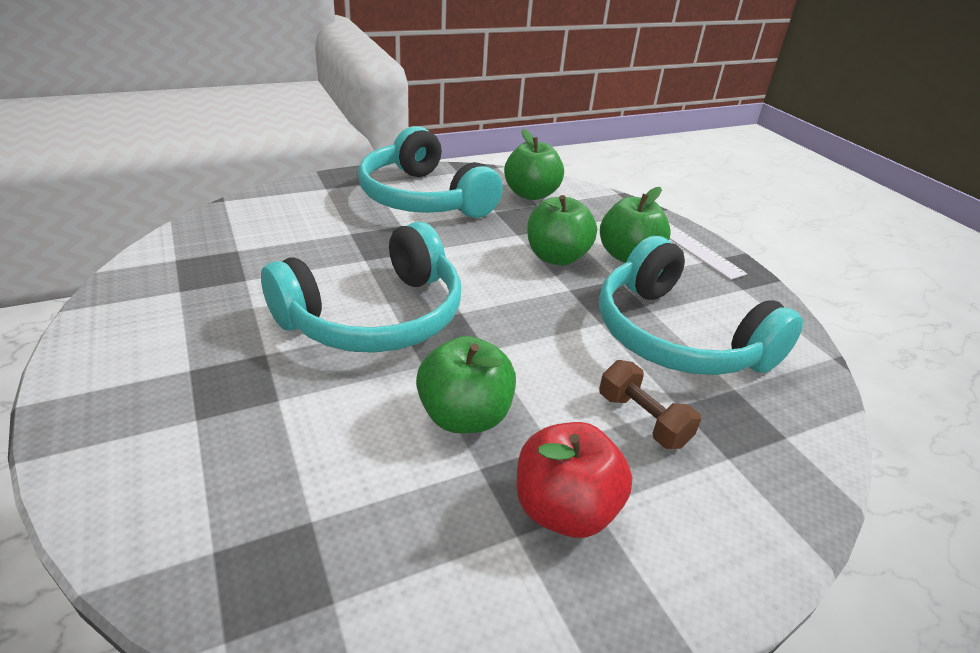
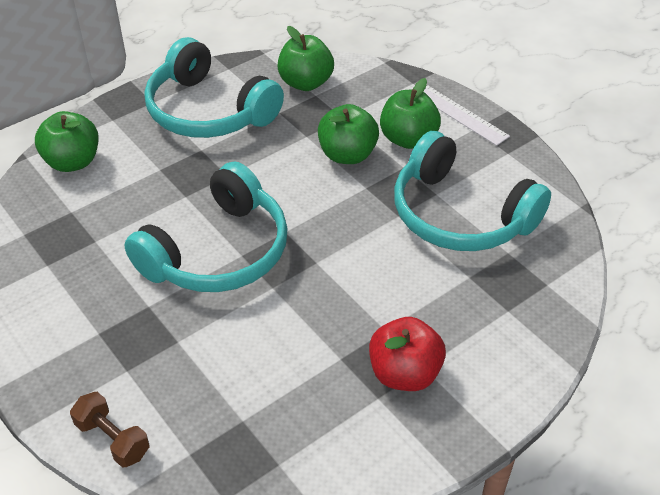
camera: 10 degrees left, 10 degrees up
(464, 416) = (317, 322): green apple -> green apple (73, 162)
(642, 420) = (445, 295): brown dumbbell -> brown dumbbell (113, 439)

